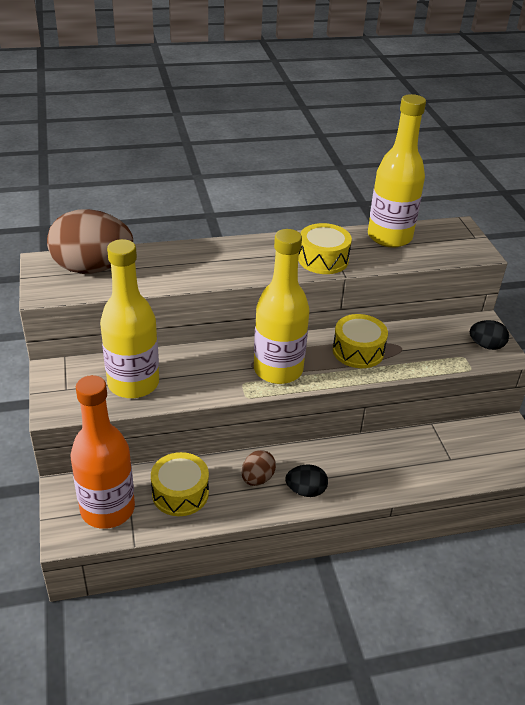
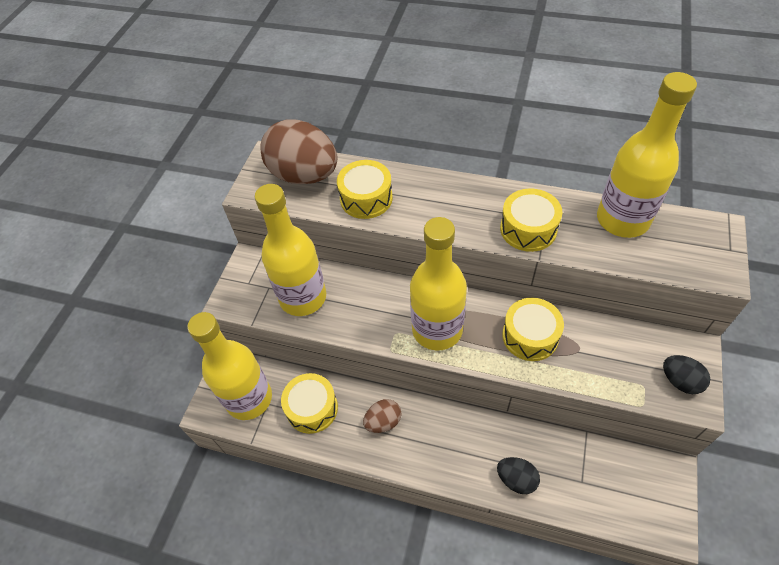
camera: 35 degrees right, 15 degrees up
(107, 509) = (249, 399): orange bottle -> yellow bottle
(167, 271) = (366, 198): none -> yellow drum
(305, 491) = (418, 454): black egg -> black egg (516, 479)

